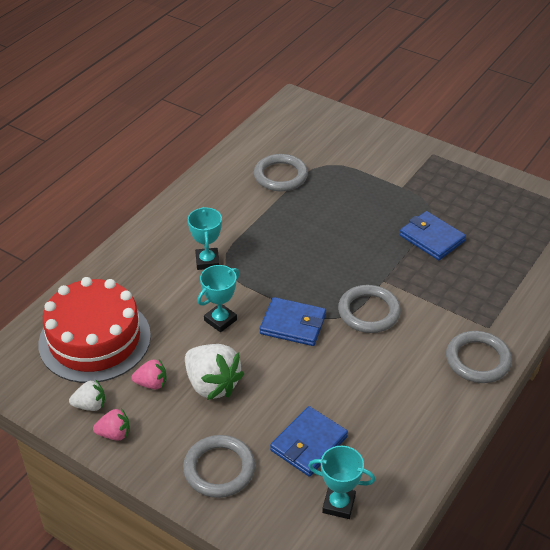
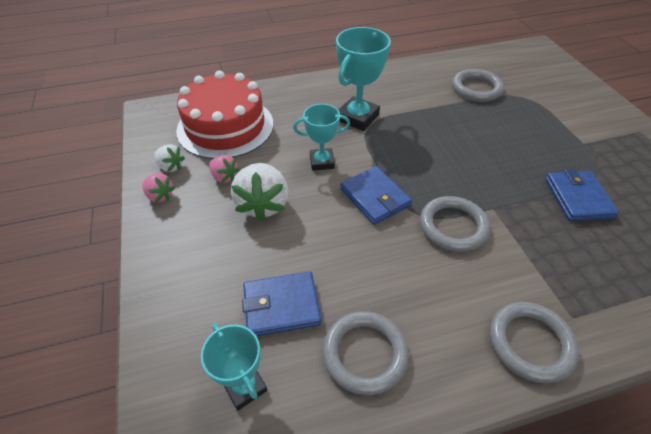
camera: 40 degrees right, 5 degrees up
(207, 261) = (357, 117): turquoise trophy -> turquoise trophy, size x1.56
(219, 469) = (192, 274): grey ring -> grey ring (364, 354)

